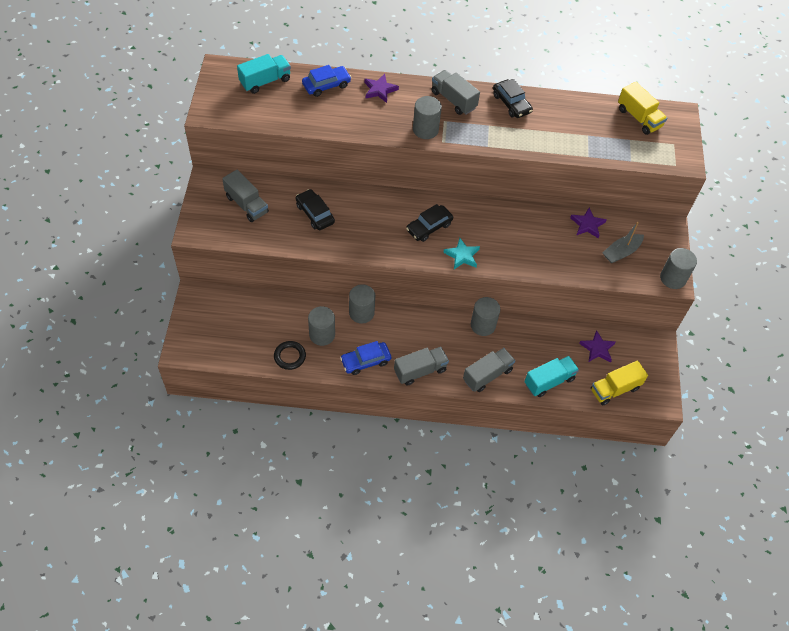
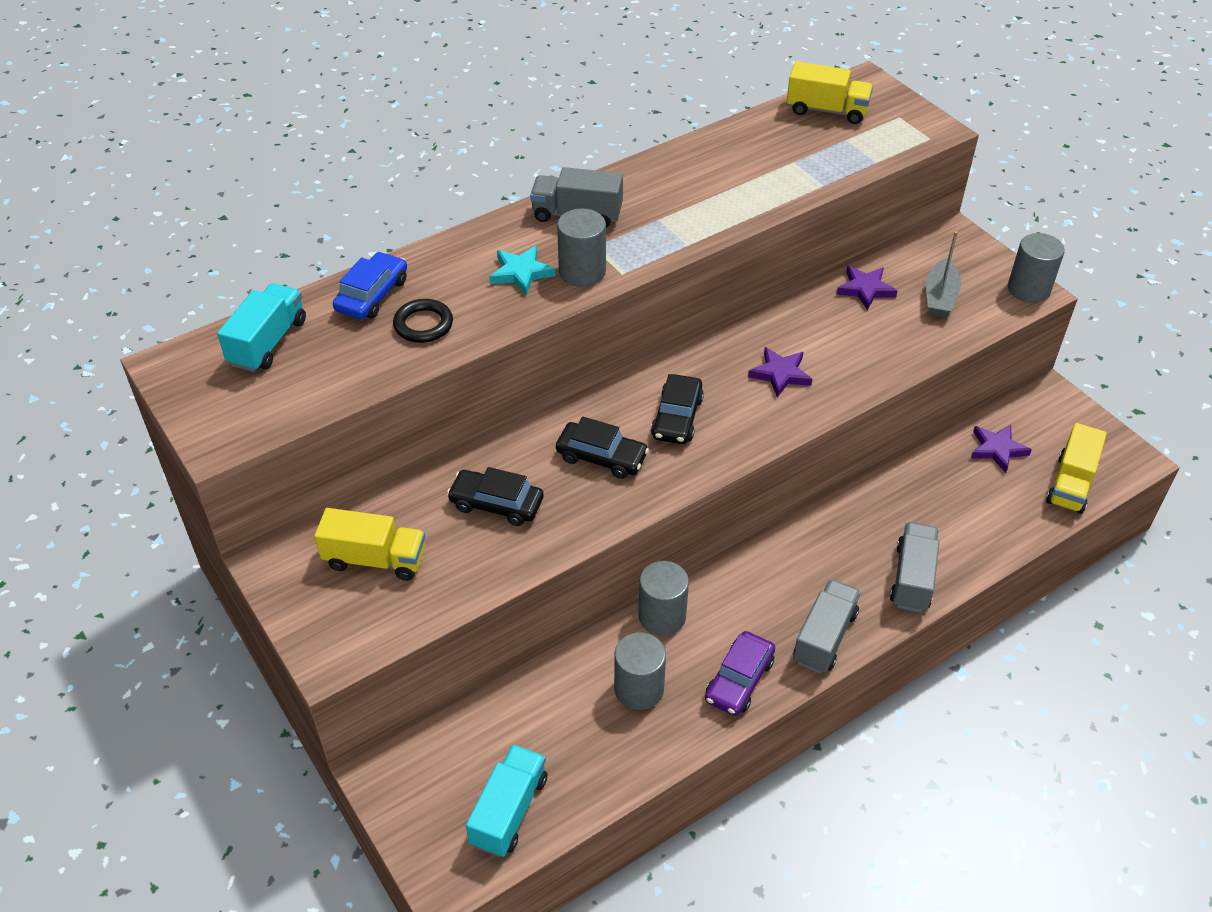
camera: 35 degrees left, 10 degrees down
(246, 204) = (375, 559): grey truck -> yellow truck
(290, 356) = (625, 757): black ring -> black ring (423, 324)
(365, 361) = (739, 680): blue car -> purple car
(380, 90) = (459, 258): purple star -> purple star (780, 374)
(462, 255) = (761, 425): turquoise star -> turquoise star (521, 273)
(483, 325) = (836, 518): grey cylinder -> none
(511, 103) = (657, 178): black car -> black car (601, 457)
(549, 381) = (990, 530): turquoise truck -> turquoise truck (509, 811)

